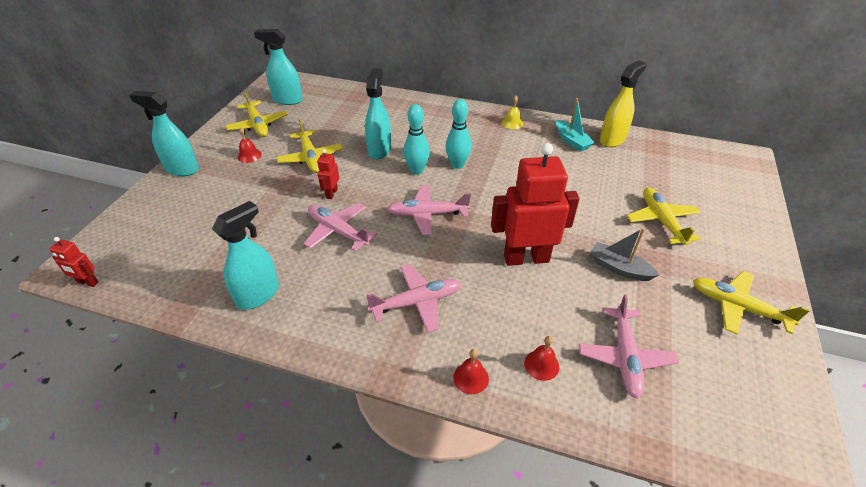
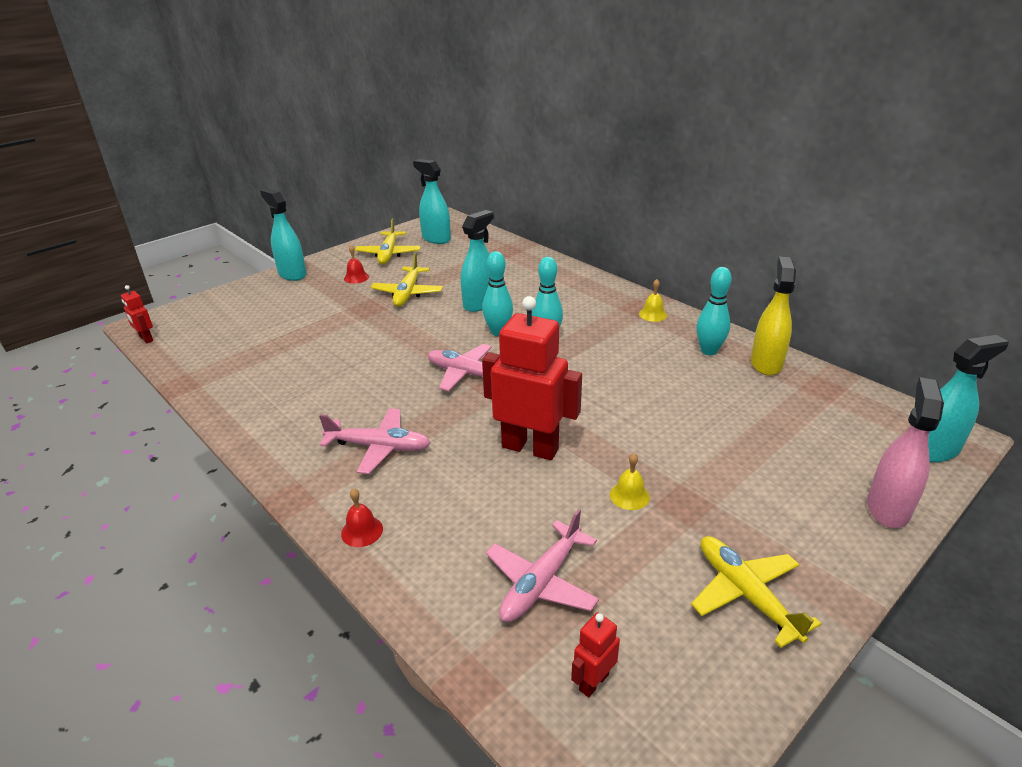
camera: 30 degrees right, 10 degrees down
(258, 294) = (254, 391): turquoise spray bottle -> turquoise spray bottle (934, 450)
(331, 193) = (396, 329): red robot -> red robot (593, 682)
(338, 231) = (369, 362): pink plane -> none
(541, 365) = (442, 550): red bell -> none
(571, 141) = (709, 351): turquoise boat -> turquoise bowling pin
(612, 139) = (766, 363): yellow spray bottle -> yellow spray bottle turned 60 degrees counterclockwise
(619, 268) = (629, 495): grey boat -> yellow bell
(662, 221) = (740, 467): yellow plane -> none
(755, 217) = (887, 508): none -> pink spray bottle

